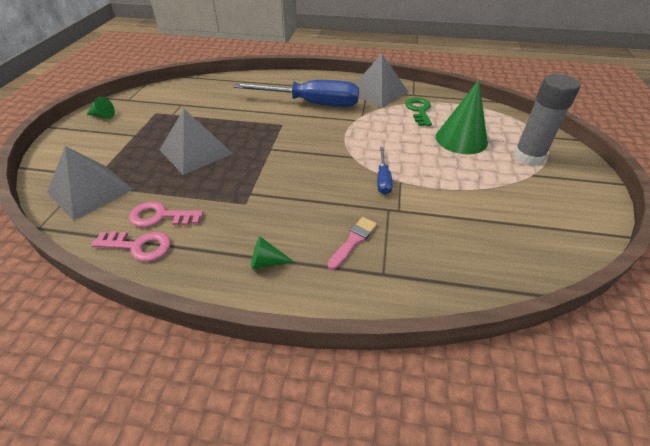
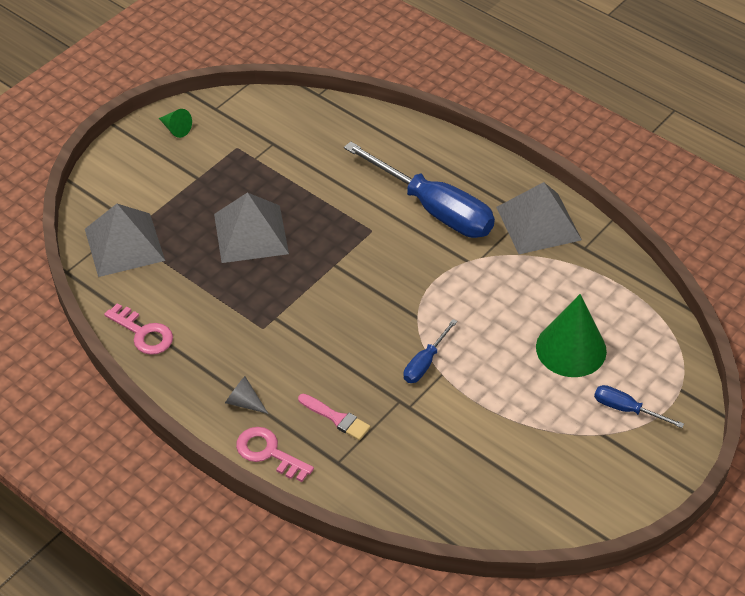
camera: 30 degrees right, 5 degrees up
(160, 216) = (176, 307): pink key -> pink key (268, 453)
(267, 262) = (244, 402): green cone -> grey cone
(353, 241) = (336, 418): pink brush -> pink brush turned 60 degrees clockwise
(419, 110) = (564, 279): green key -> none
(528, 156) = (626, 409): grey glue stick -> blue screwdriver

